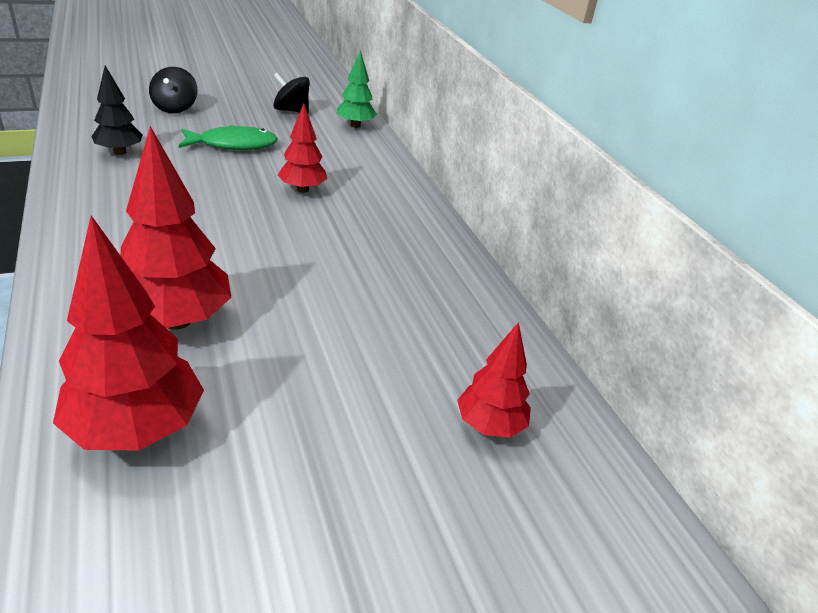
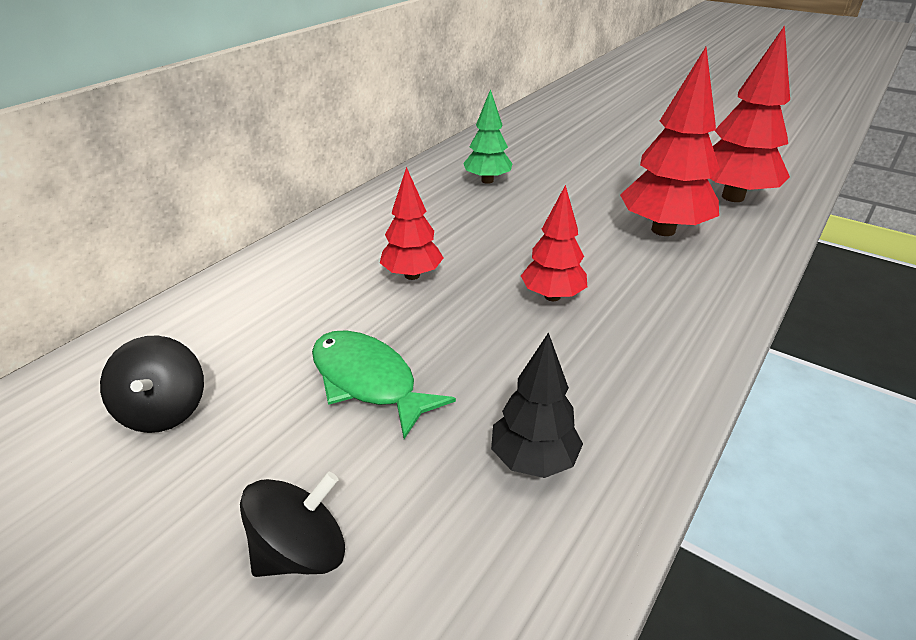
camera: 120 degrees left, 0 degrees up
(355, 125) = (170, 326): green tree -> green tree (487, 181)
(489, 425) = (556, 131): red tree -> red tree (552, 296)

